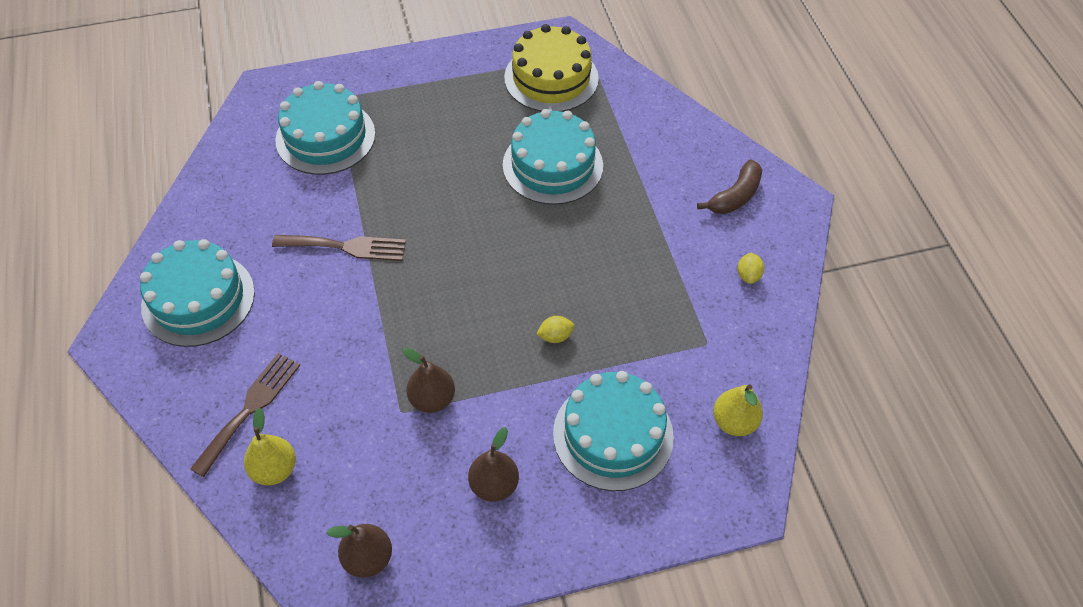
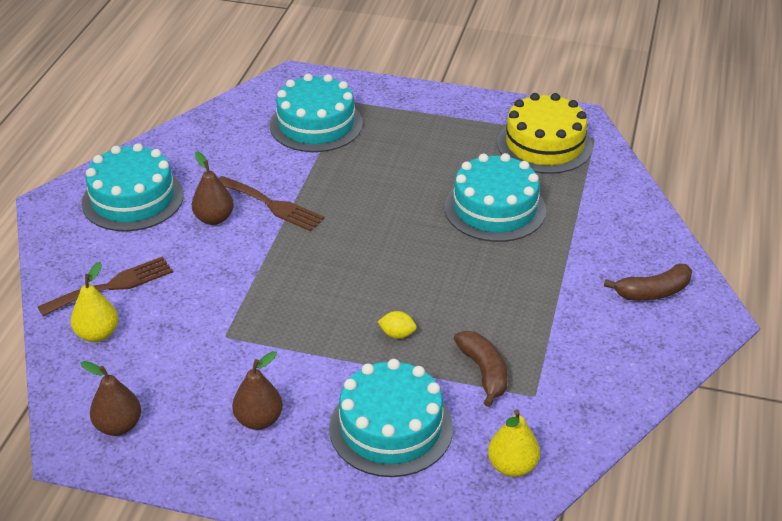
camera: 30 degrees right, 15 degrees down
(432, 399) = (257, 337): brown pear -> brown pear (214, 218)
(652, 340) = (484, 372): none -> brown banana
(748, 275) = (617, 358): yellow lemon -> none

